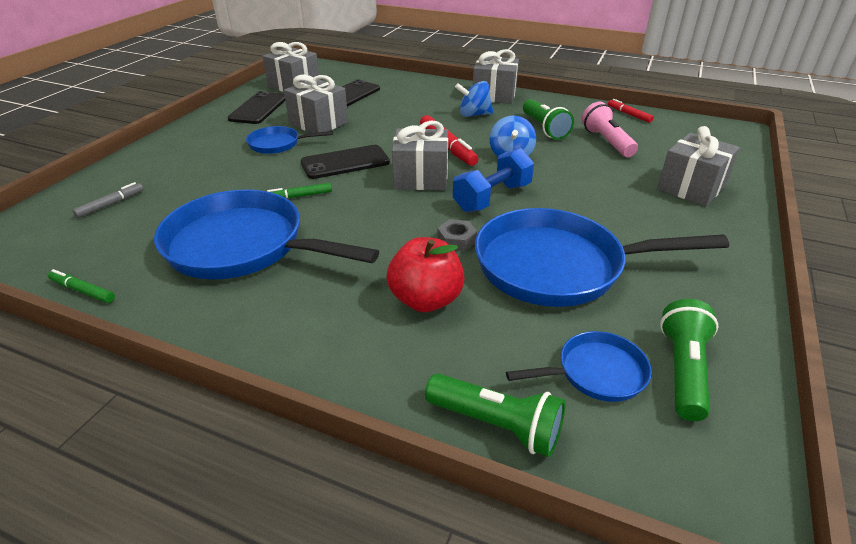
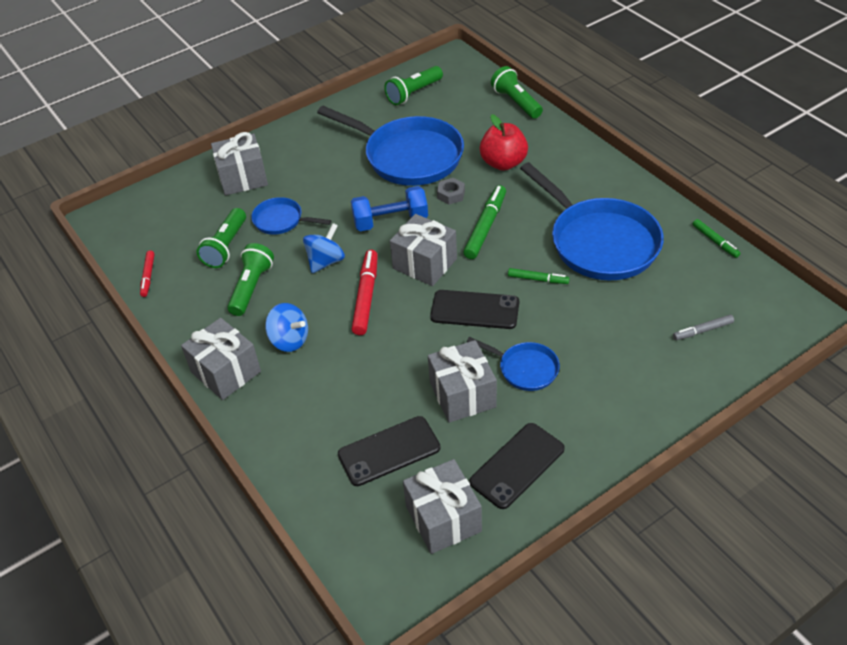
camera: 145 degrees left, 10 degrees up
(387, 222) = (485, 227): none -> green marker
(595, 373) = (453, 105): blue pan -> blue pan (281, 220)
(606, 142) = (226, 247): pink flashlight -> green flashlight

